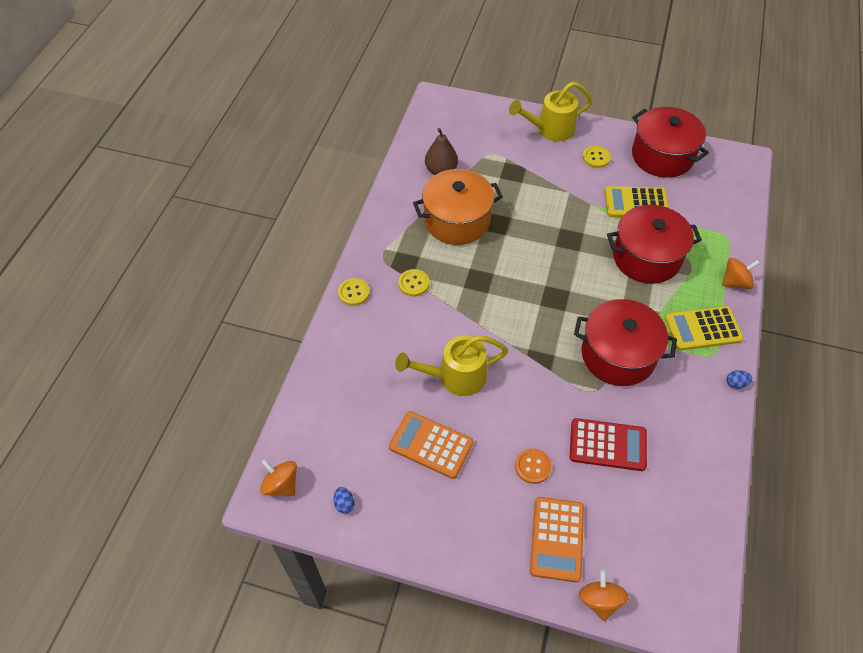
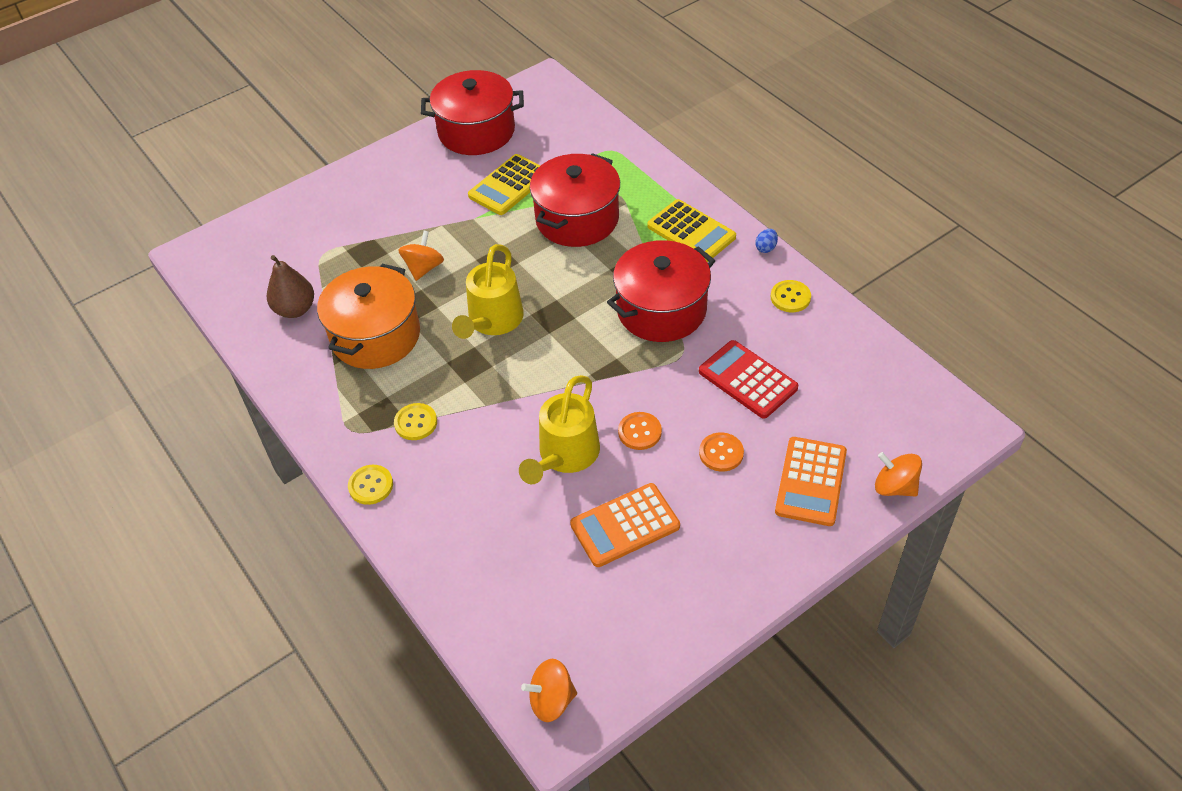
camera: 50 degrees left, 5 degrees down
(344, 504) = (626, 648): blue egg -> none
(508, 407) = (639, 432): none -> orange button
(550, 130) = (347, 189): yellow watering can -> yellow watering can (492, 322)
(557, 539) = (810, 482): orange calculator -> orange calculator turned 60 degrees clockwise
(596, 158) = (423, 178): yellow button -> yellow button (790, 297)
(607, 445) = (748, 380): red calculator -> red calculator turned 90 degrees counterclockwise
(703, 329) = (691, 232): yellow calculator -> yellow calculator turned 75 degrees counterclockwise
(735, 282) = (665, 177): orange spinning top -> orange spinning top (424, 268)

